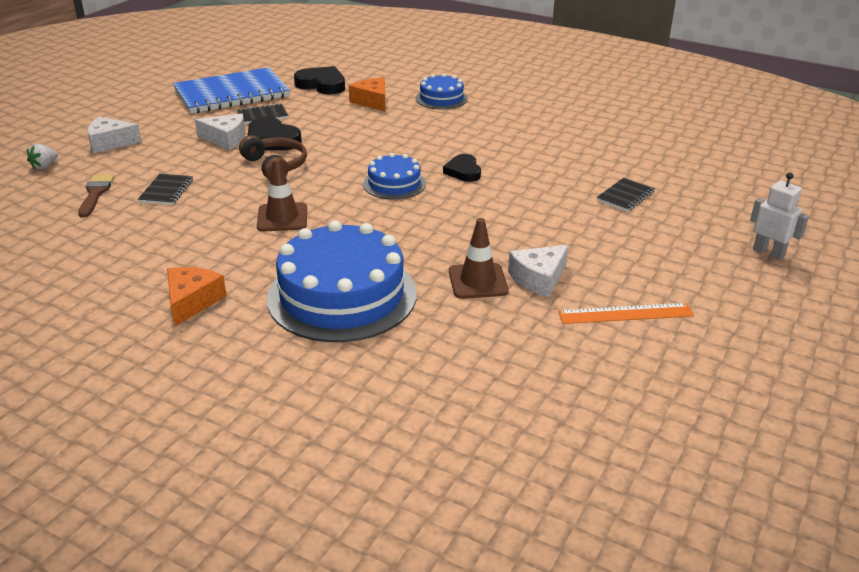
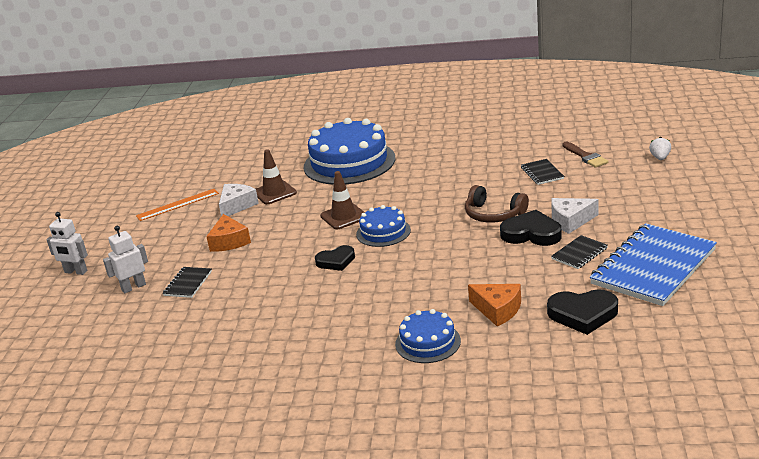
camera: 160 degrees right, 5 degrees down
(110, 143) = (655, 187): white cheese -> none
(192, 301) = (427, 136): orange cheese -> orange cheese (229, 241)
(282, 218) = (436, 185): brown traffic cone -> brown traffic cone (344, 216)
(463, 171) = (336, 261): black heart -> black heart turned 105 degrees clockwise
(688, 211) = (133, 287): none -> white robot

